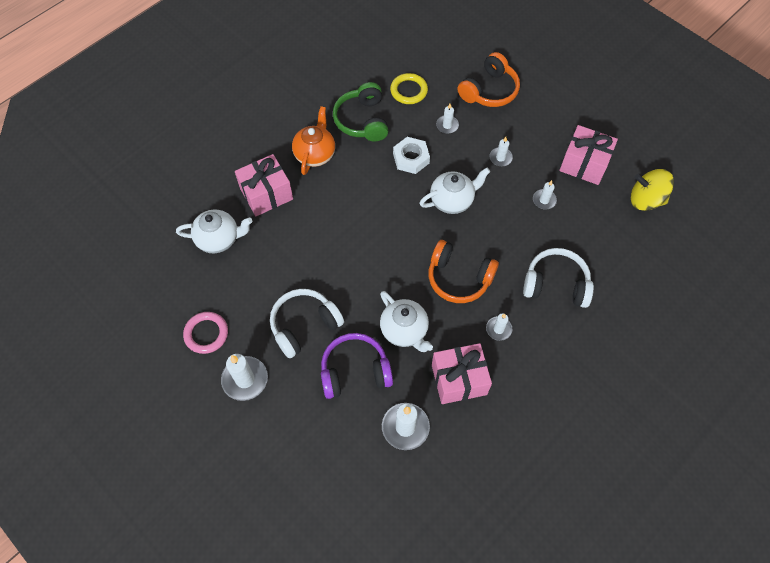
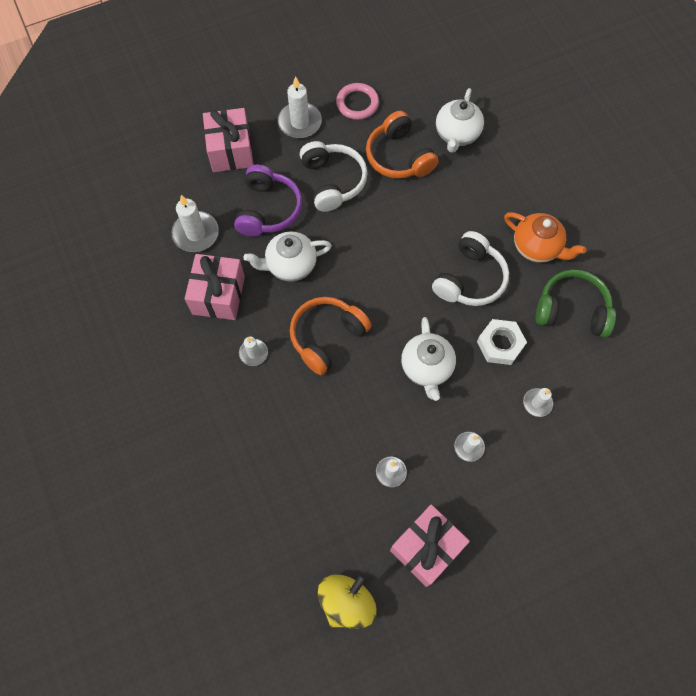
camera: 110 degrees right, 5 degrees up
(266, 194) = (498, 188): pink gift -> pink gift (231, 151)
(408, 91) = (605, 378): yellow ring -> none
(489, 90) = (580, 478): orange headphones -> orange headphones (399, 157)
(556, 284) = (278, 435): white headphones -> white headphones (469, 279)

